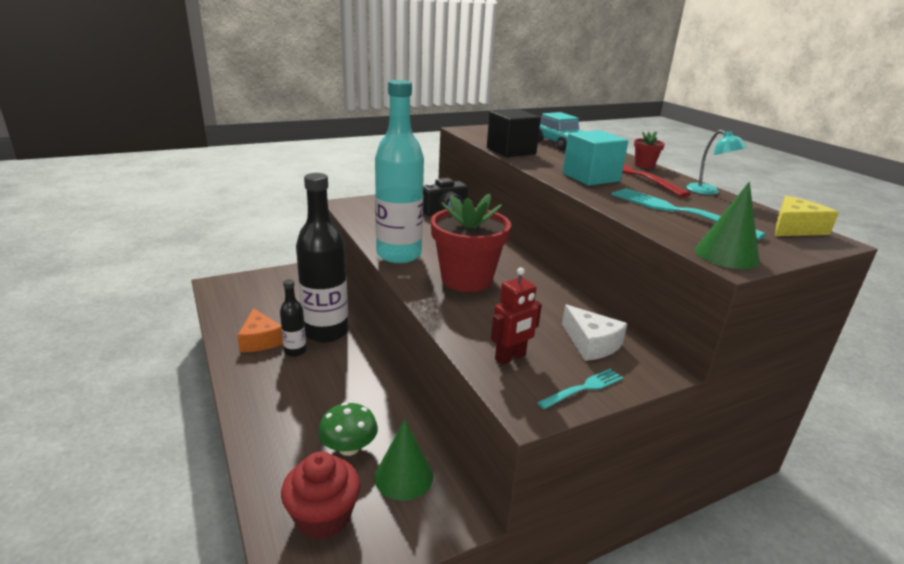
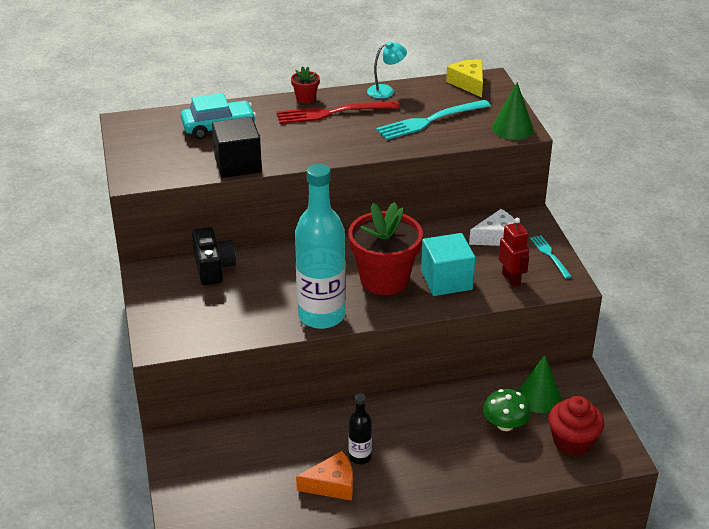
camera: 75 degrees left, 10 degrees up
(326, 332) = (329, 432): black bottle -> none
(591, 177) = (338, 138): turquoise cube -> turquoise cube (446, 280)

